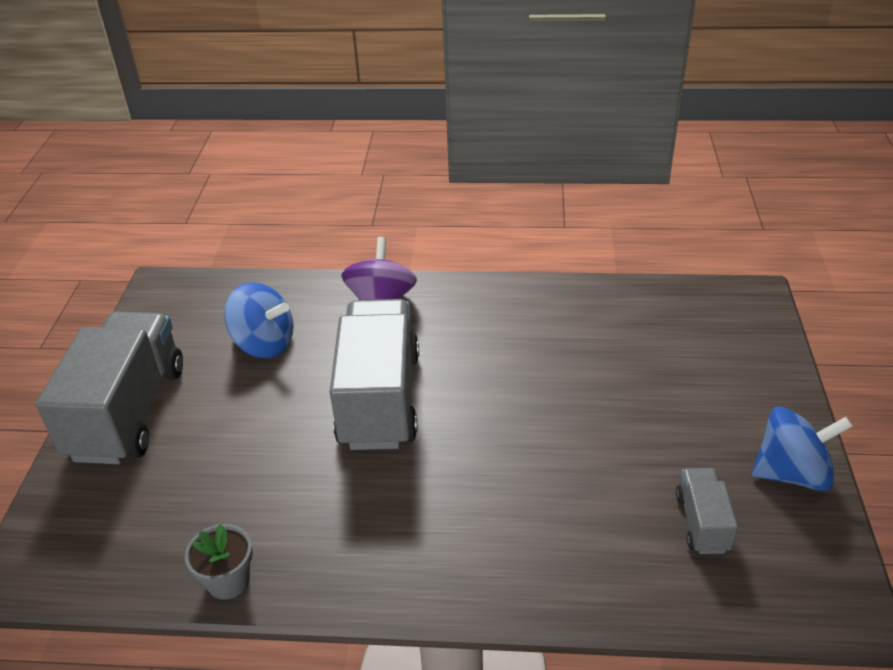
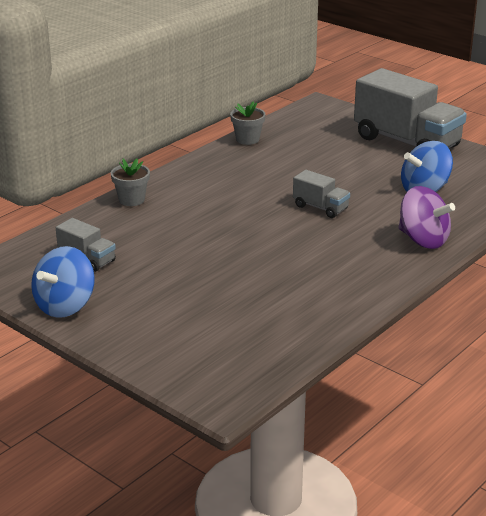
camera: 125 degrees right, 10 degrees down
(379, 399) = (320, 207): grey truck -> grey truck, size x0.46
(531, 587) = (131, 200): none -> grey flower pot

